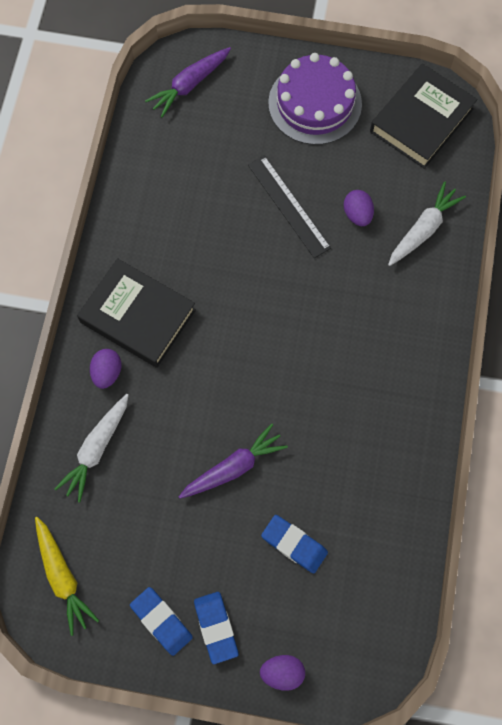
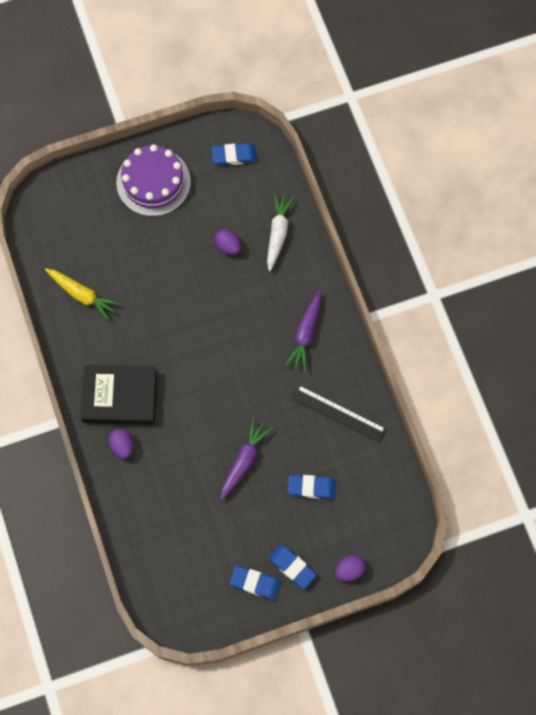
camera: 30 degrees left, 0 degrees up
(63, 576) = (174, 592): yellow carrot -> yellow carrot (82, 295)
(96, 449) = (146, 500): white carrot -> none
(190, 85) = (57, 214): purple carrot -> purple carrot (305, 334)
(289, 206) = (178, 265): black ruler -> black ruler (338, 413)
(421, 120) = (234, 156): black book -> blue eraser

